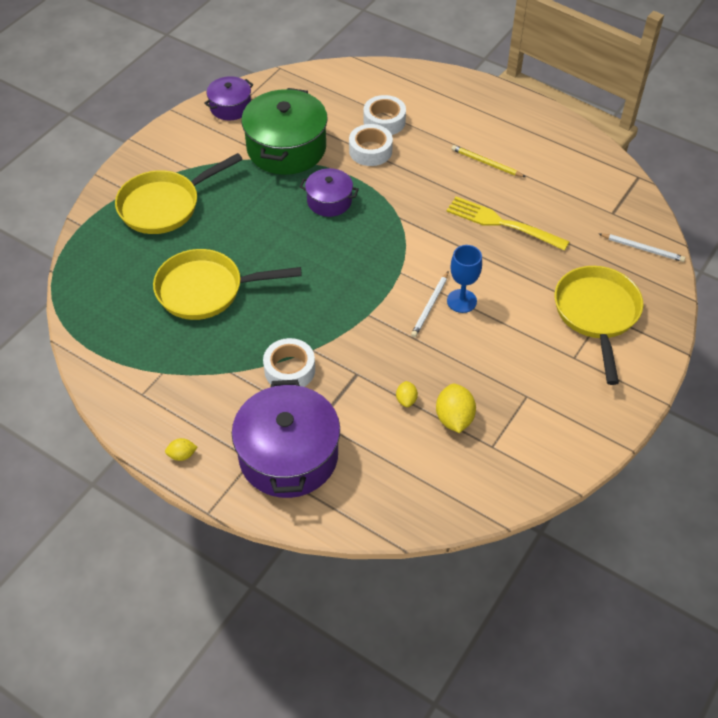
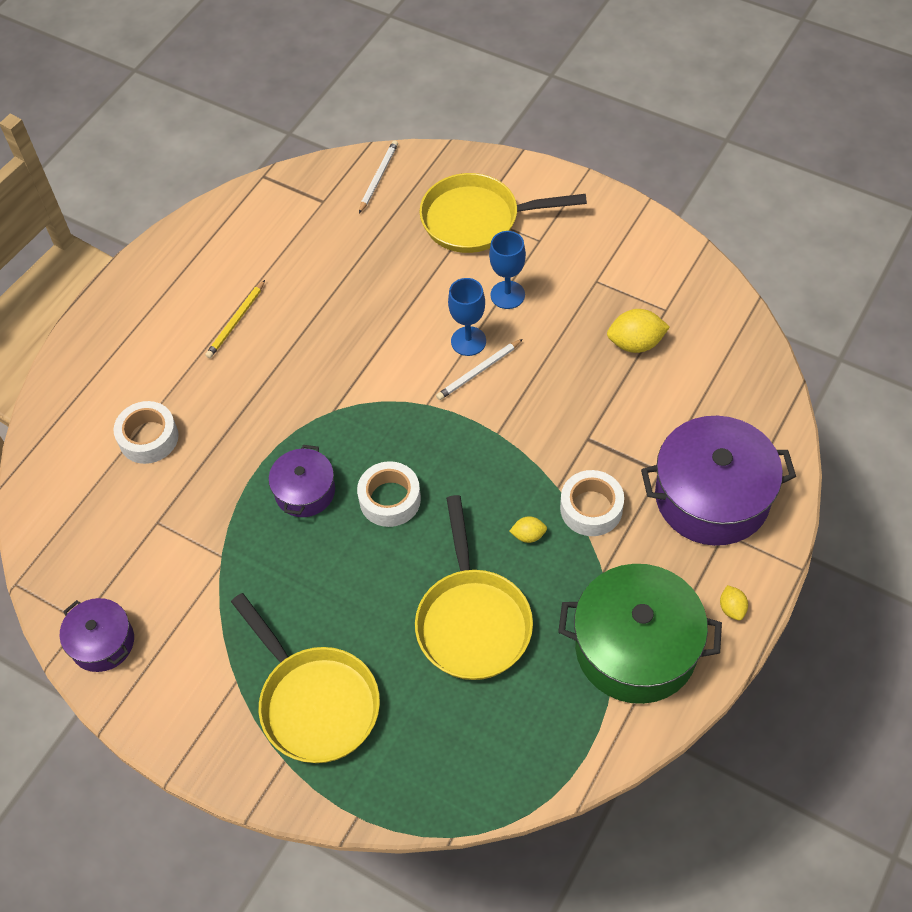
camera: 90 degrees left, 5 degrees up
(286, 148) = (198, 554): green pot -> green pot (636, 647)
(370, 151) = (208, 450): white tape -> white tape (390, 499)
(406, 400) = (617, 388): yellow lemon -> yellow lemon (528, 535)
(430, 306) = (478, 371): white pencil -> white pencil turned 120 degrees clockwise
(502, 223) = (342, 304): yellow fork -> none
(511, 330) = (507, 295): none -> blue goblet

